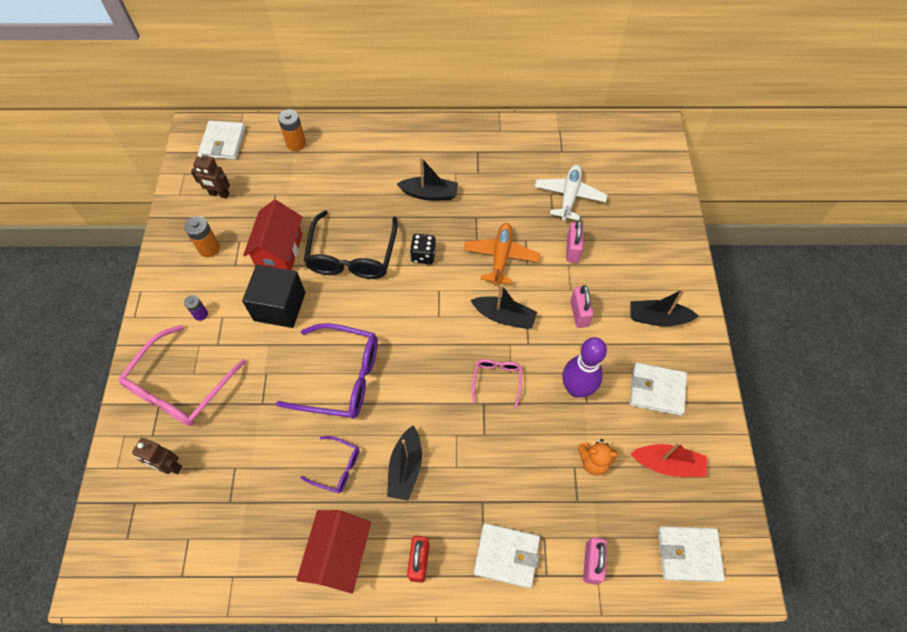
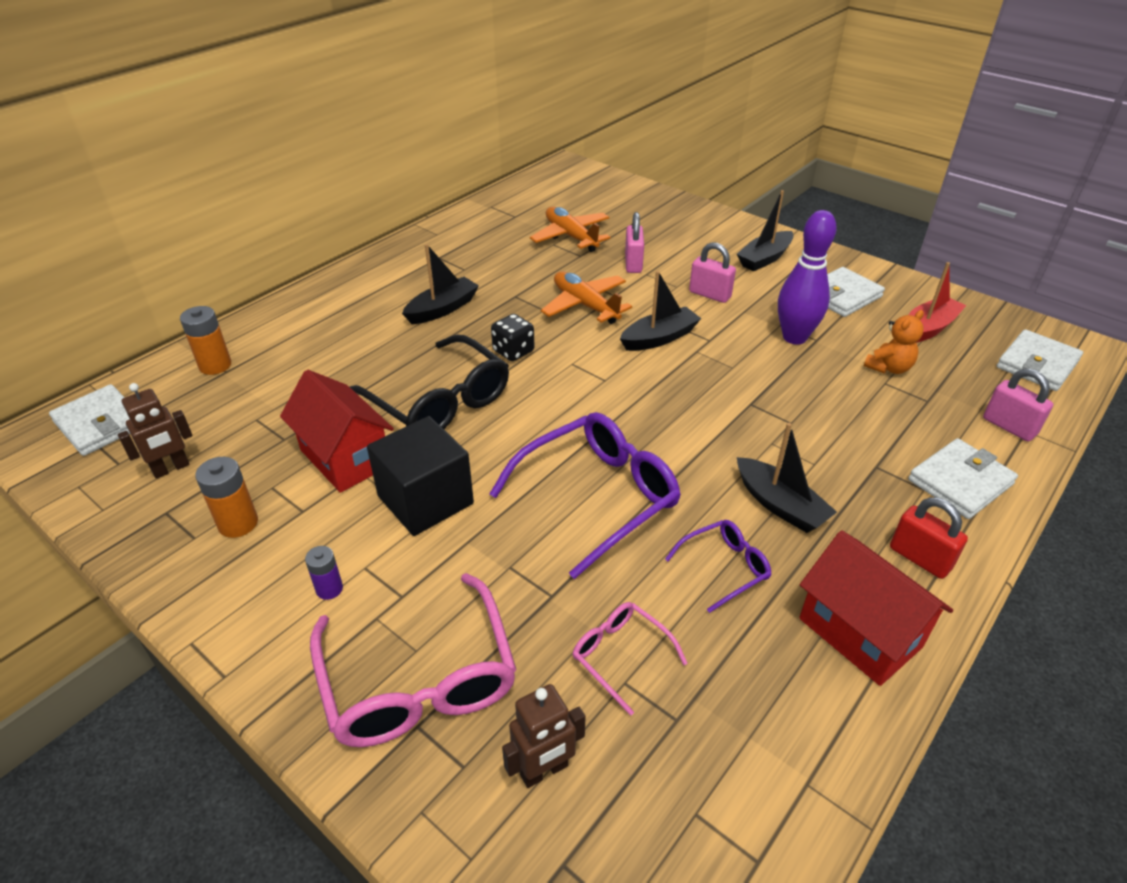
camera: 50 degrees left, 20 degrees down
(497, 381) = (732, 381): pink glasses -> pink glasses (621, 656)
(569, 196) = (571, 237): white plane -> orange plane
(572, 250) = (633, 264): pink padlock -> pink padlock turned 45 degrees clockwise

